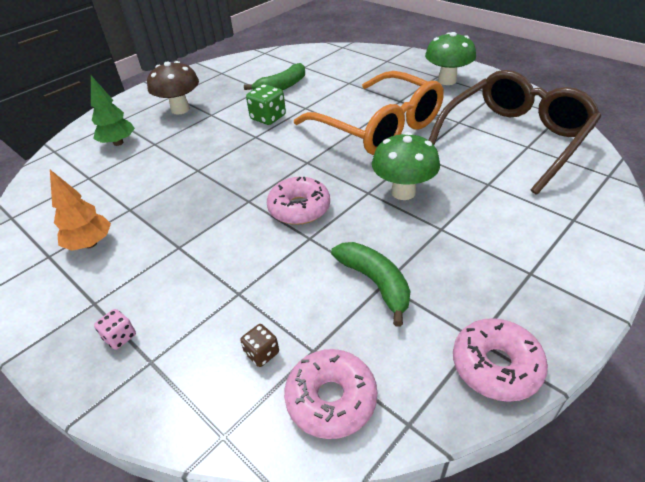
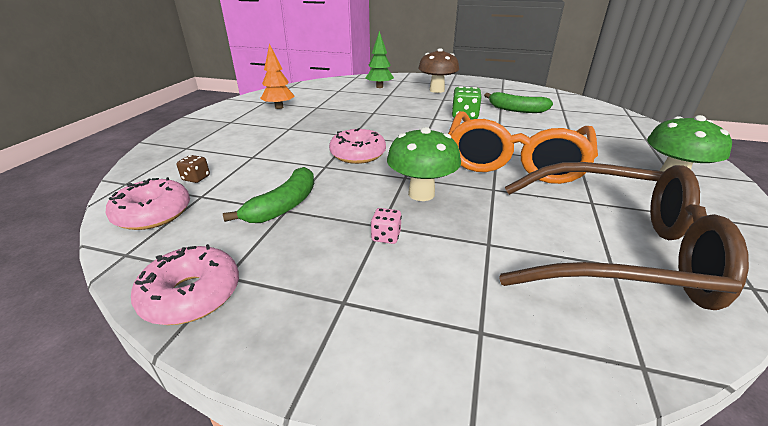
camera: 60 degrees right, 10 degrees down
(120, 337) = (204, 135): pink dice -> pink dice (386, 236)

